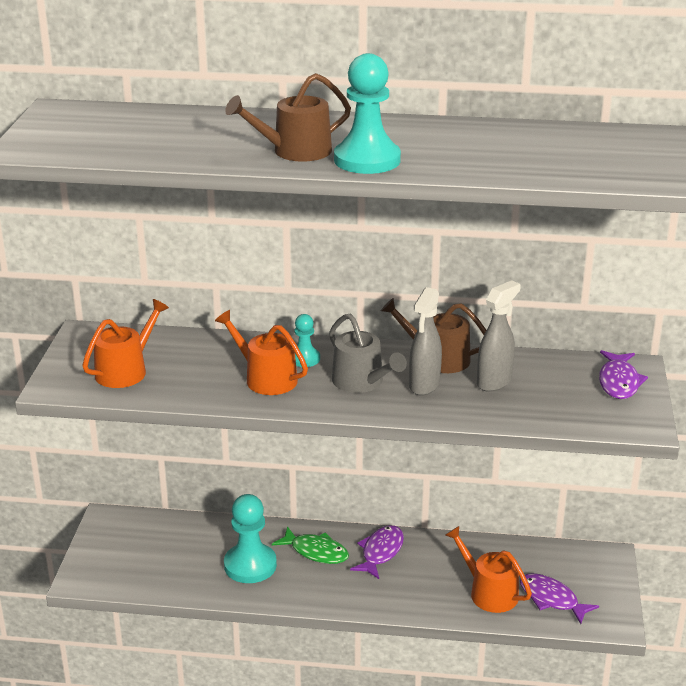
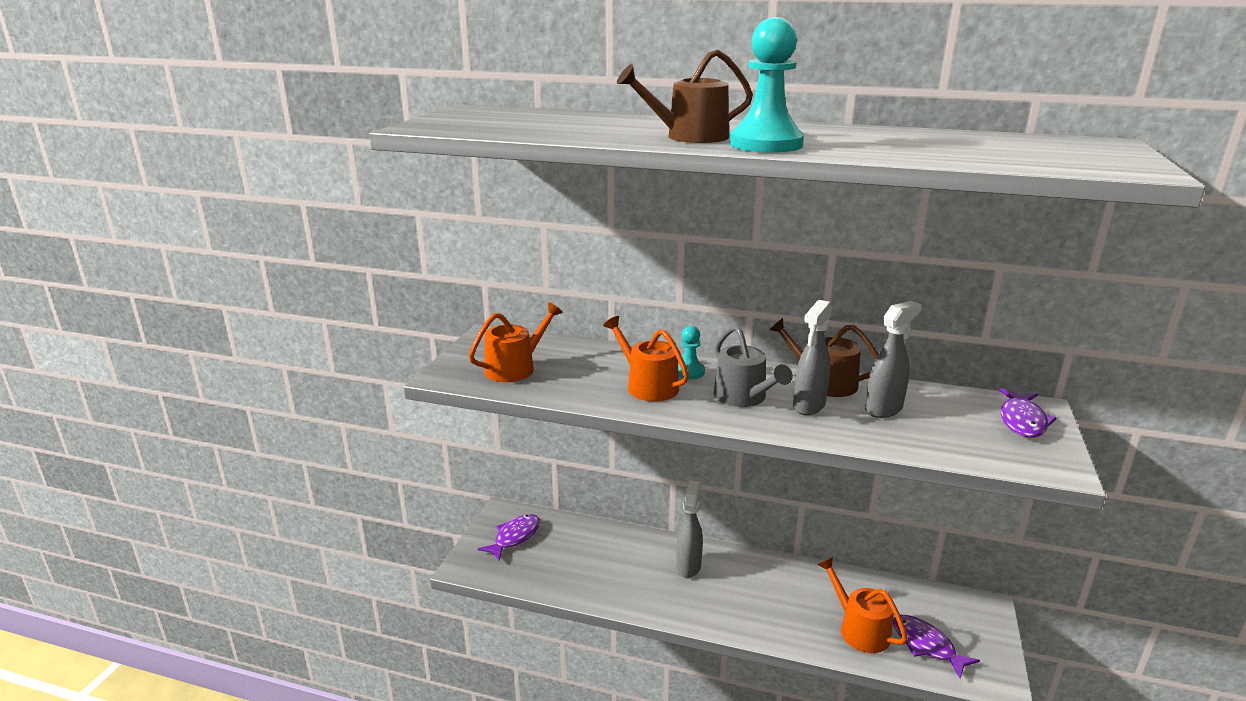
camera: 10 degrees right, 5 degrees down
(250, 565) = (624, 572): turquoise pawn -> none
(316, 552) = (688, 566): green fish -> grey spray bottle
(380, 552) = (751, 574): purple fish -> purple fish (515, 537)

